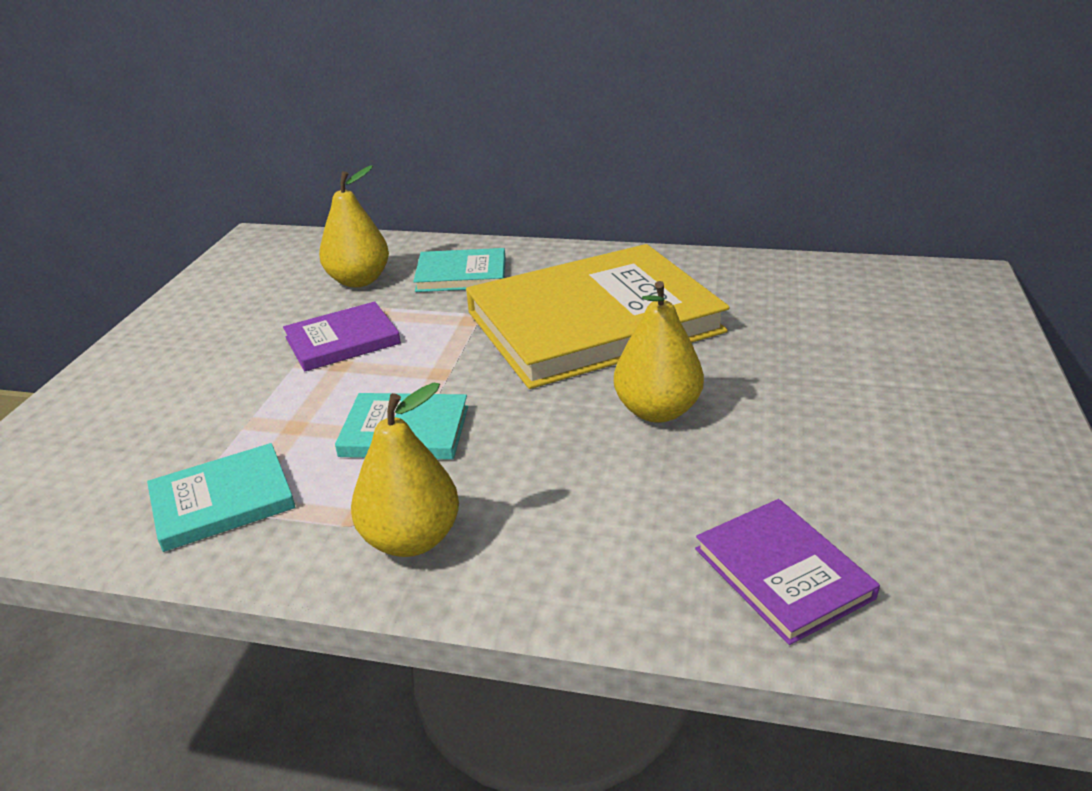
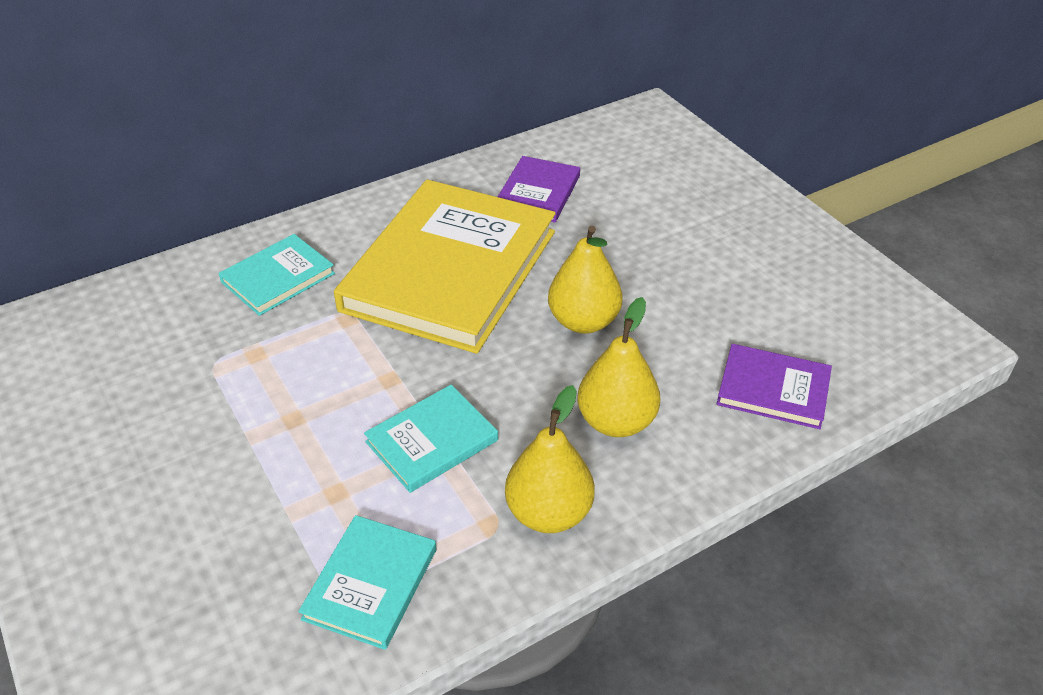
camera: 45 degrees left, 10 degrees up
(342, 340) = (260, 396): purple book -> purple book (538, 192)
(359, 280) = (185, 330): yellow pear -> yellow pear (616, 421)

